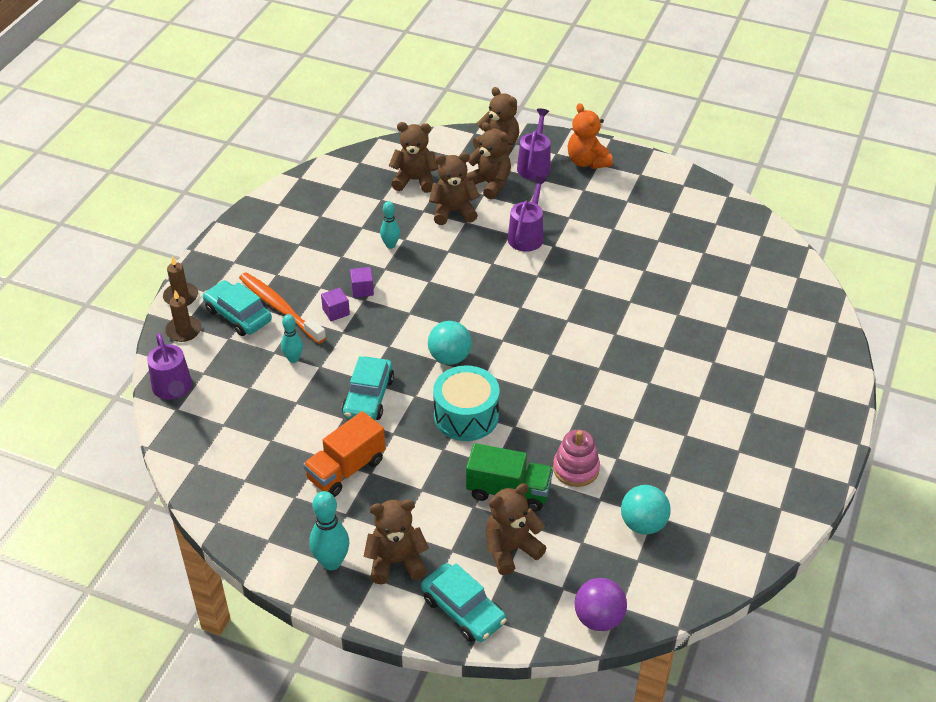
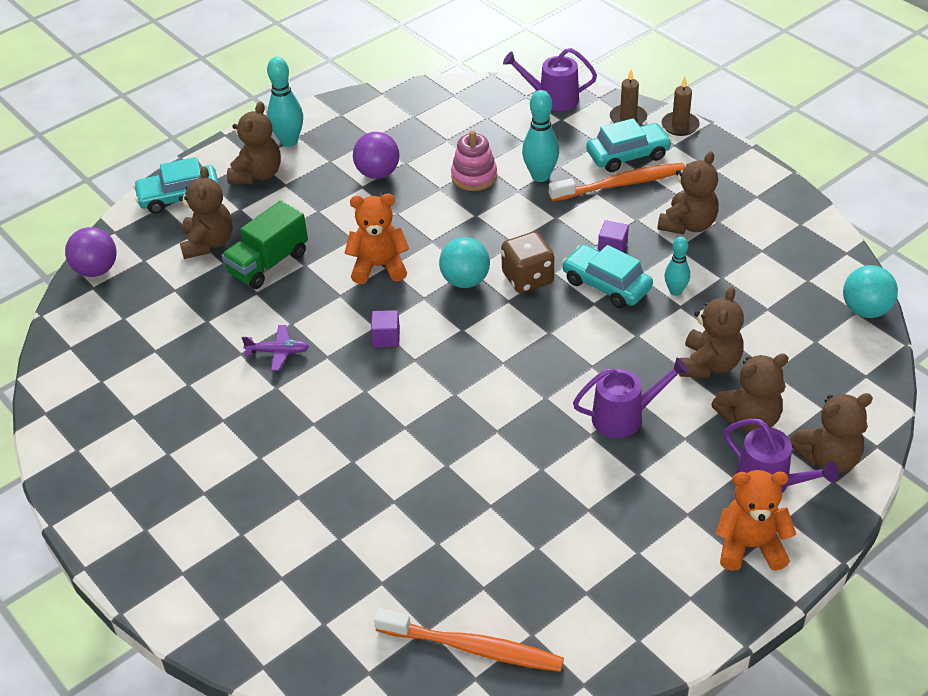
camera: 120 degrees right, 0 degrees up
(293, 359) = (540, 176): turquoise bowling pin -> turquoise bowling pin, size x1.58
(336, 312) = (589, 220): purple cube -> purple cube (386, 338)
(346, 469) = (377, 173): orange truck -> purple ball
(368, 397) = (453, 210): turquoise car -> turquoise car (606, 285)
(414, 180) = (792, 350): brown teddy bear -> brown teddy bear (688, 224)
(425, 324) = (527, 278): none -> brown dice
(466, 416) = (379, 266): turquoise drum -> orange teddy bear
(527, 235) = (624, 417): purple watering can -> purple watering can turned 60 degrees counterclockwise
(576, 469) = (253, 318): pink stacking toy -> pink stacking toy (474, 176)
(599, 435) = (278, 352): none -> purple plane
(643, 524) = (154, 338): turquoise ball -> turquoise ball (865, 310)
(745, 242) = (473, 648): none -> orange toothbrush

